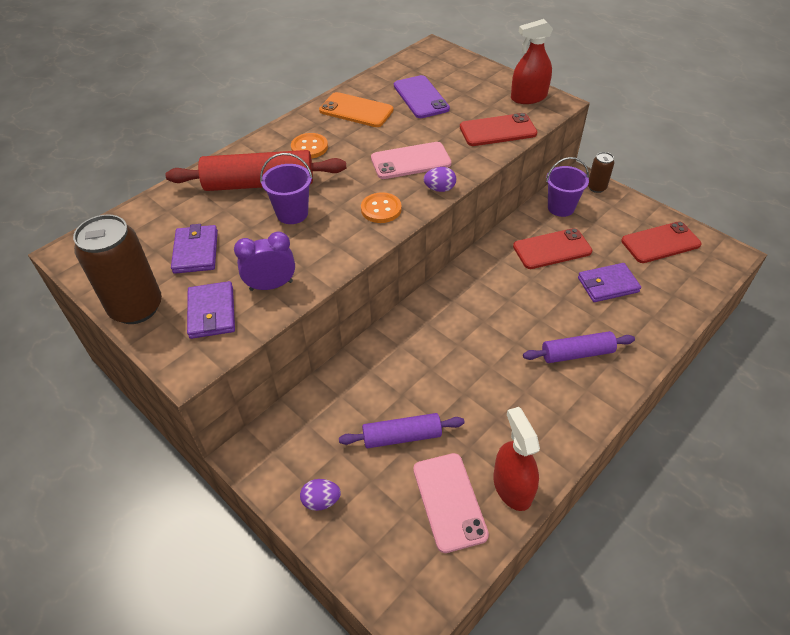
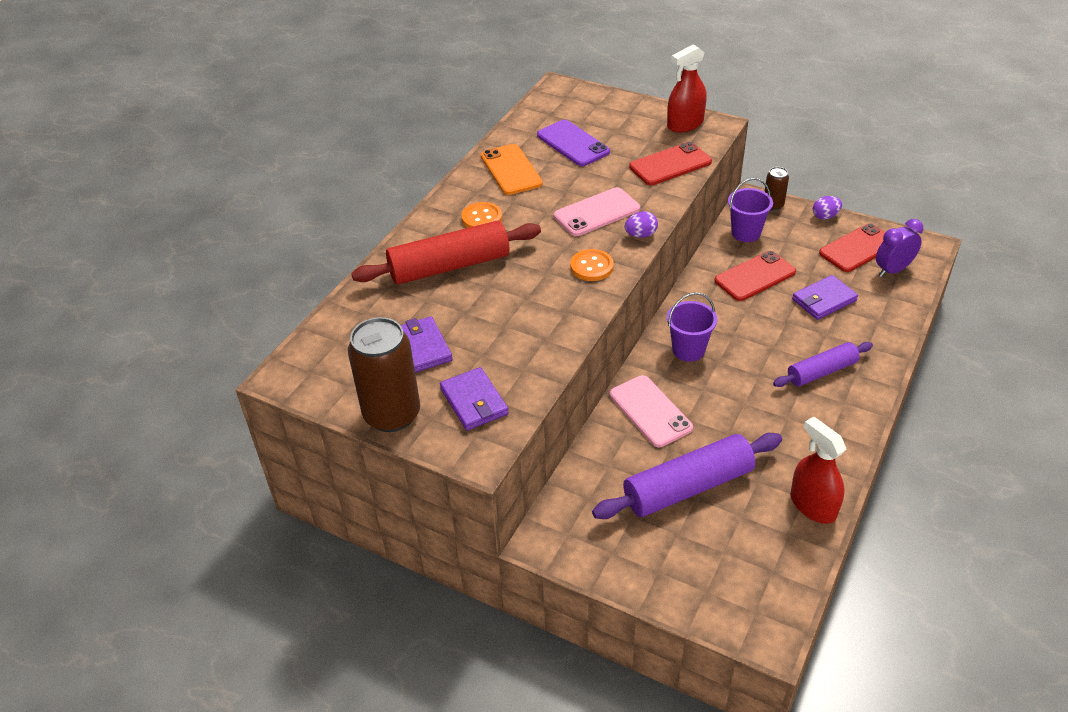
camera: 15 degrees left, 5 degrees down
(271, 285) = (520, 363): purple clock -> purple clock (893, 270)
(292, 213) = (502, 289): purple bucket -> purple bucket (688, 350)
(321, 501) = (637, 564): purple egg -> purple egg (825, 216)
(356, 110) = (511, 170): orange phone -> orange phone turned 60 degrees clockwise
(402, 436) = (688, 487): purple rolling pin -> purple rolling pin, size x1.64
(449, 501) = (760, 533): pink phone -> pink phone (650, 411)

